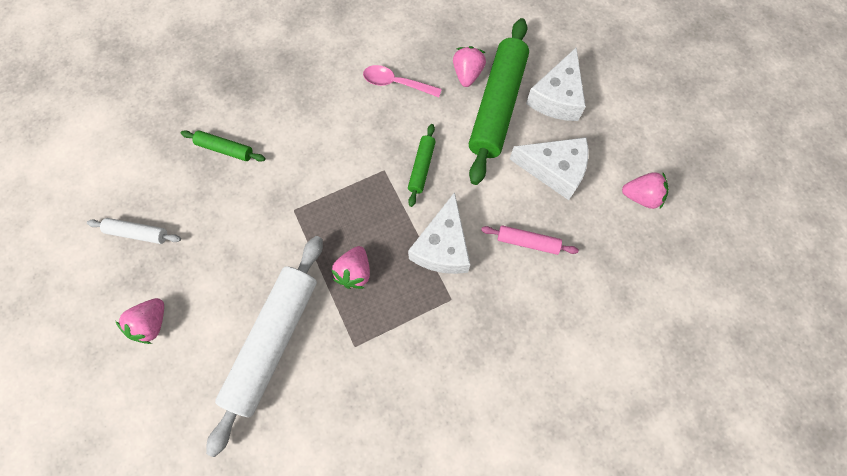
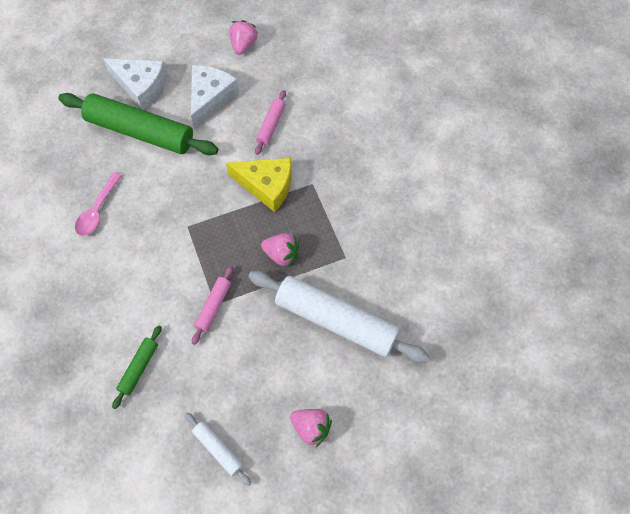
camera: 85 degrees left, 5 degrees down
(138, 233) = (218, 449): white rolling pin -> white rolling pin turned 60 degrees counterclockwise
(290, 209) = (213, 306): none -> pink rolling pin
(421, 167) = (190, 196): green rolling pin -> none
(443, 246) = (266, 186): white cheese -> yellow cheese
(467, 74) = (101, 151): pink strawberry -> none

